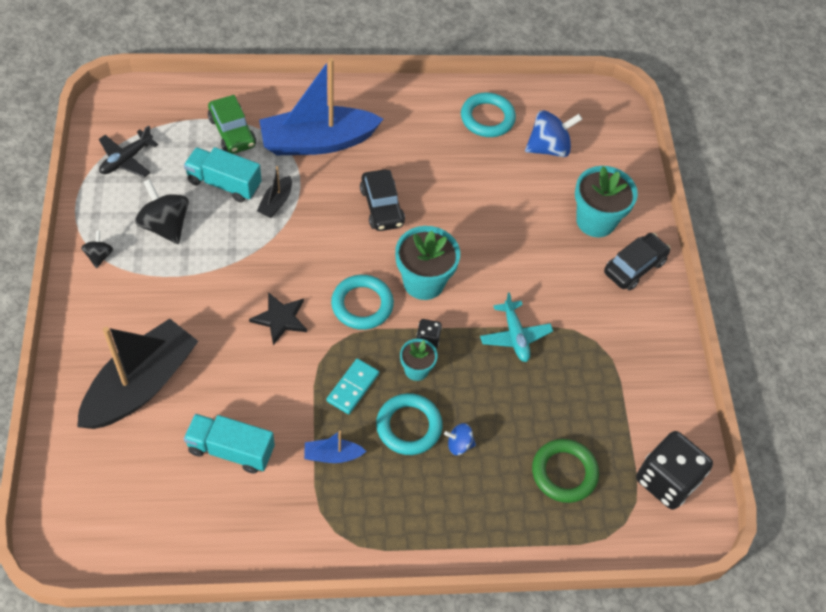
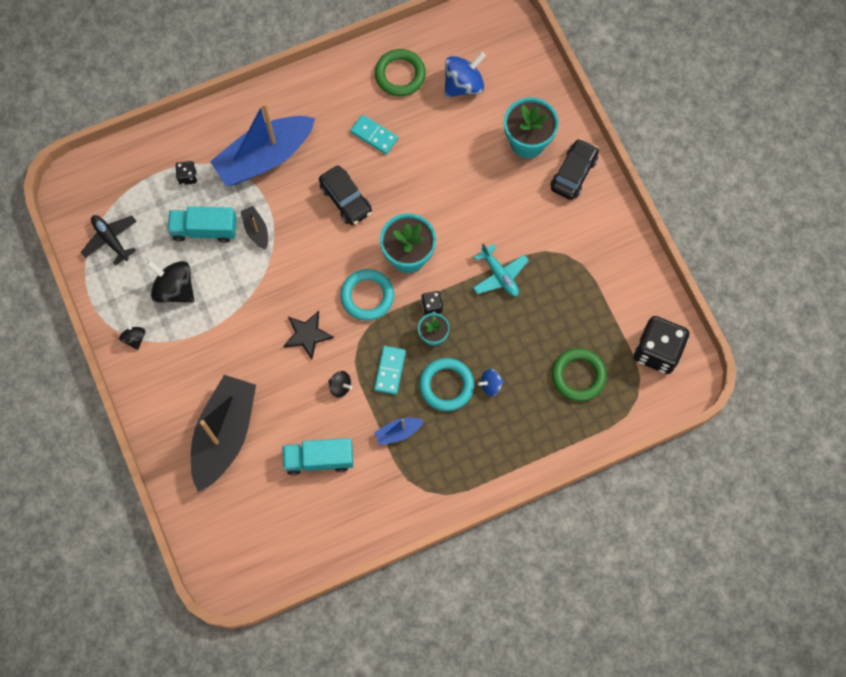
camera: 15 degrees left, 15 degrees up
(126, 159) = (111, 239): black plane -> black plane turned 120 degrees clockwise
(232, 132) = (188, 176): green car -> black dice
(276, 202) = (256, 230): black boat -> black boat turned 150 degrees clockwise
(291, 383) = (340, 386): none -> black spinning top
(437, 161) = (374, 135): none -> turquoise domino
(487, 118) = (400, 75): turquoise ring -> green ring

